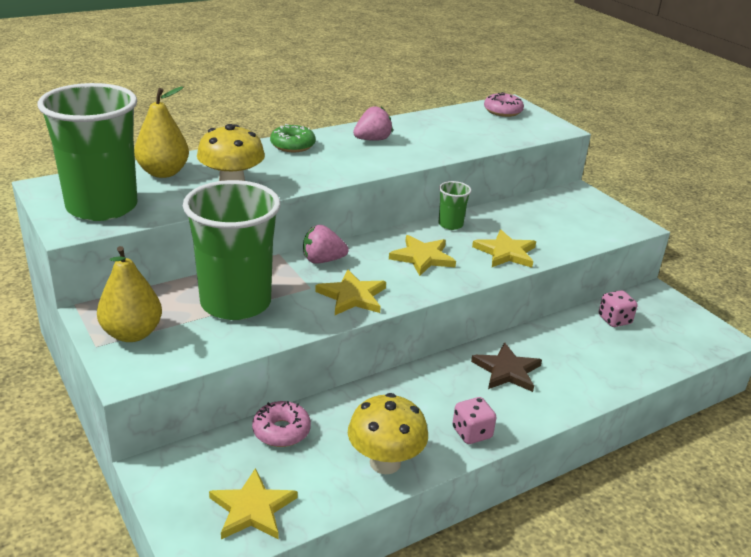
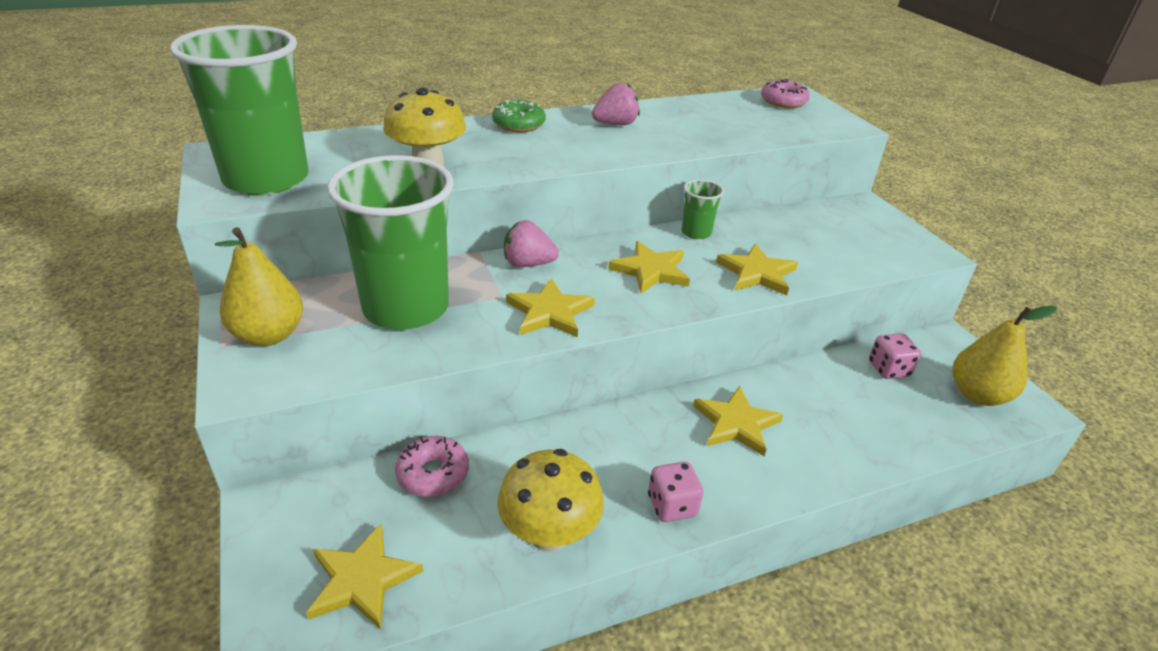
camera: 10 degrees right, 5 degrees up
(163, 173) = (356, 145): yellow pear -> yellow pear (977, 395)
(507, 371) = (736, 423): brown star -> yellow star

